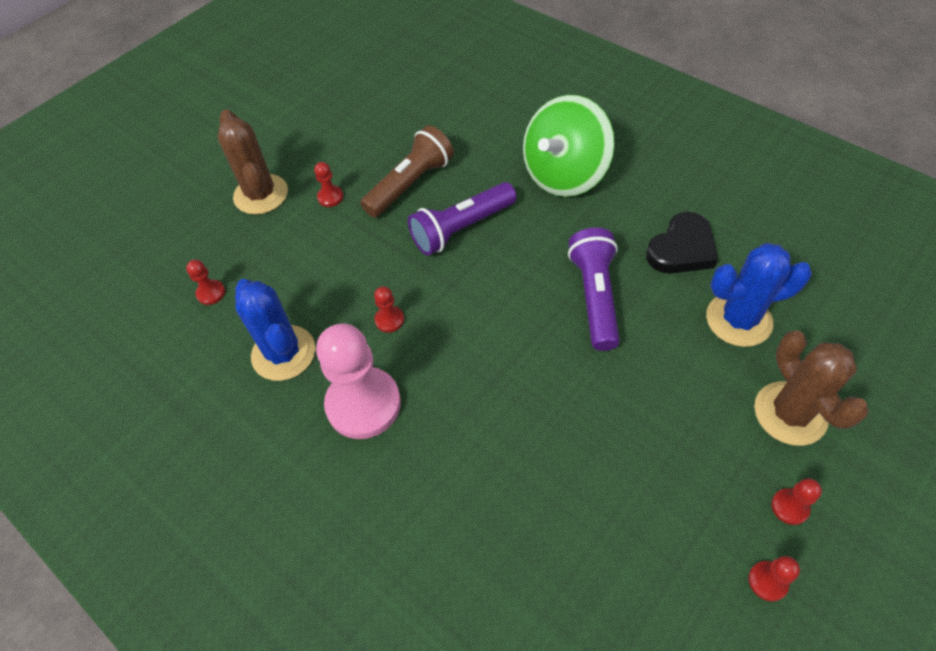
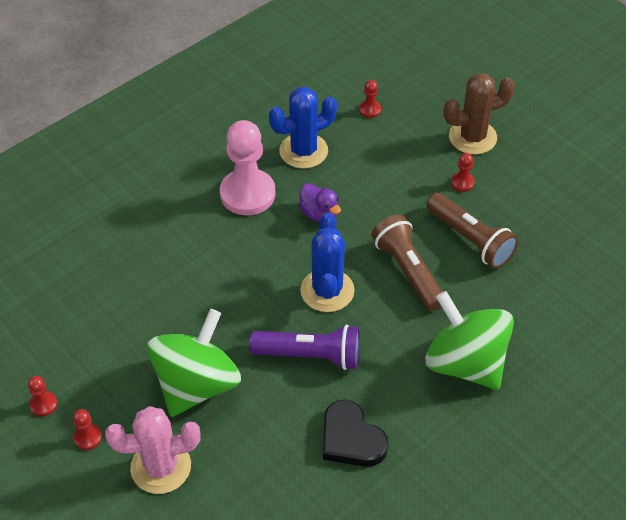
camera: 95 degrees right, 5 degrees down
(389, 320) = (319, 214): red pawn -> purple duck
(461, 228) = (408, 271): purple flashlight -> brown flashlight
(670, 400) = (196, 384): none -> green spinning top
(738, 320) = (260, 460): blue cactus -> blue cactus (327, 291)
(790, 413) = (161, 467): brown cactus -> pink cactus

